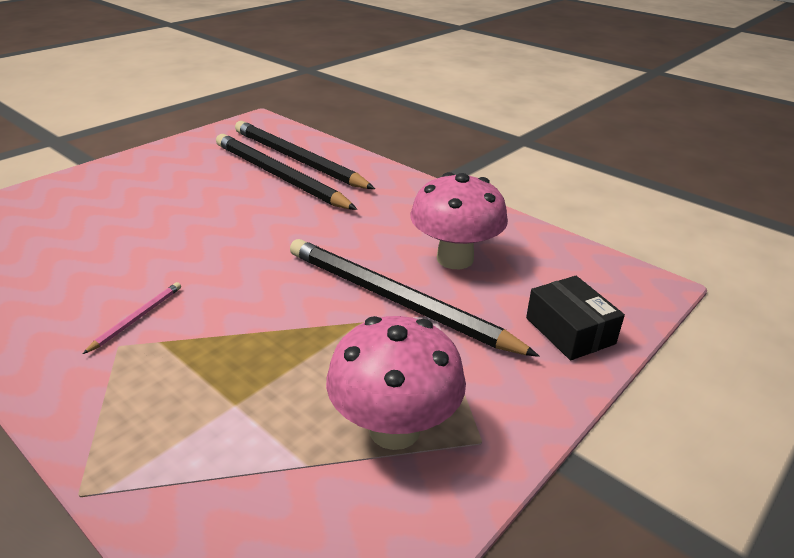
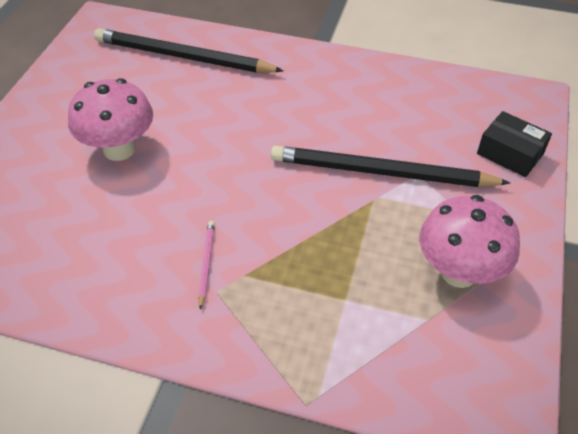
camera: 25 degrees left, 15 degrees up
(279, 176) = (184, 81): black pencil -> none
(455, 259) = (393, 119): pink mushroom -> pink mushroom (119, 149)

